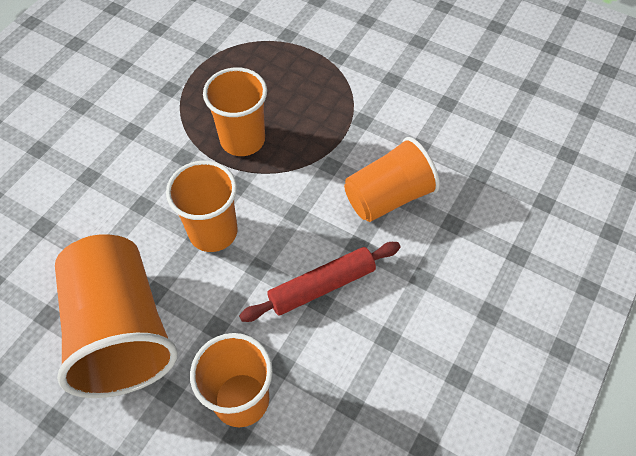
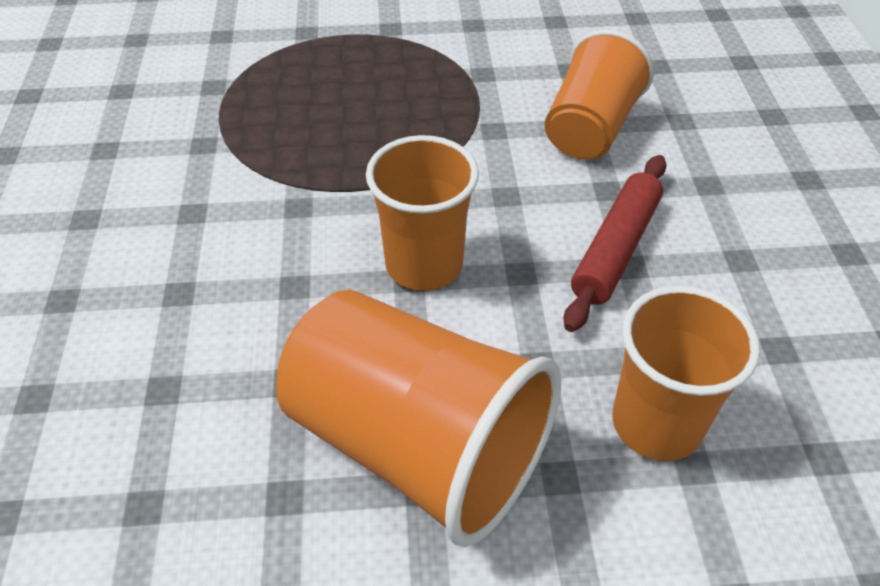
camera: 35 degrees left, 10 degrees down
(242, 140) = (359, 153): orange cup -> none

